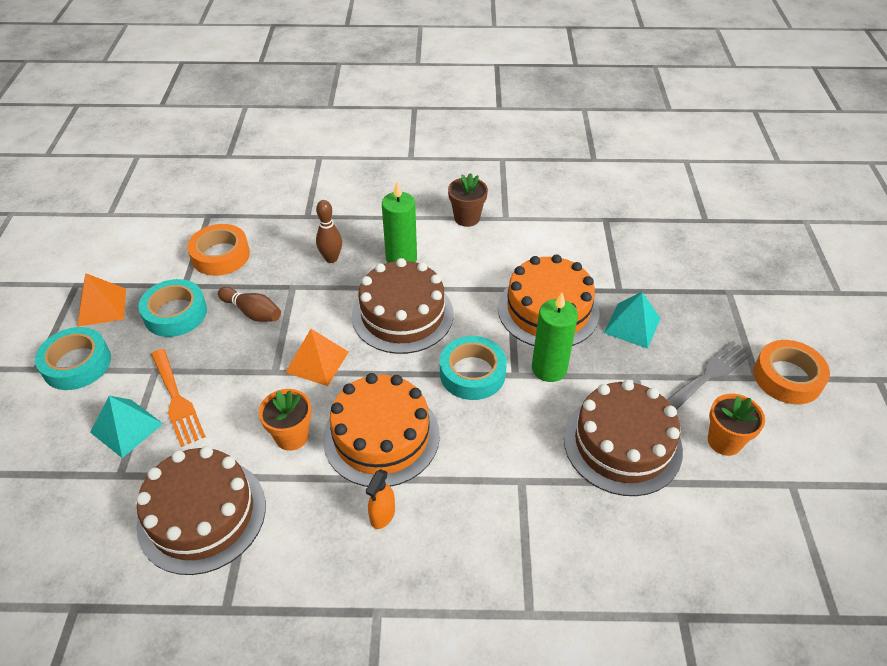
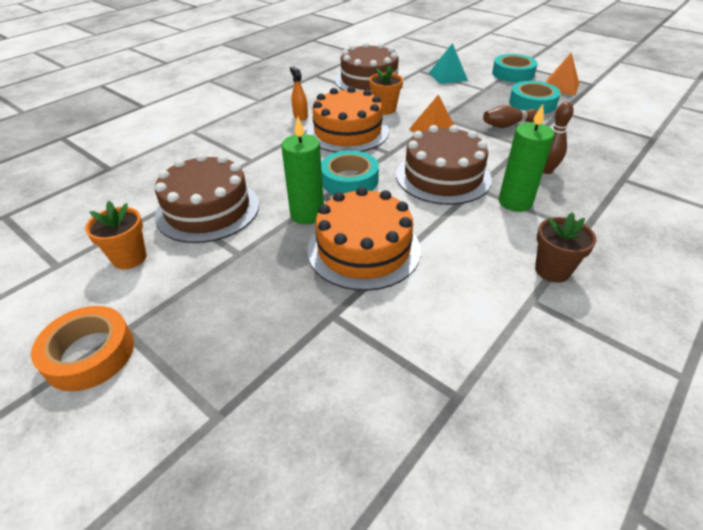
camera: 130 degrees right, 5 degrees down
(177, 400) = (452, 89): orange fork -> none
(220, 255) = (589, 130): orange tape -> none
(632, 325) = (283, 290): turquoise pyramid -> none
(709, 375) = (175, 298): grey fork -> none

